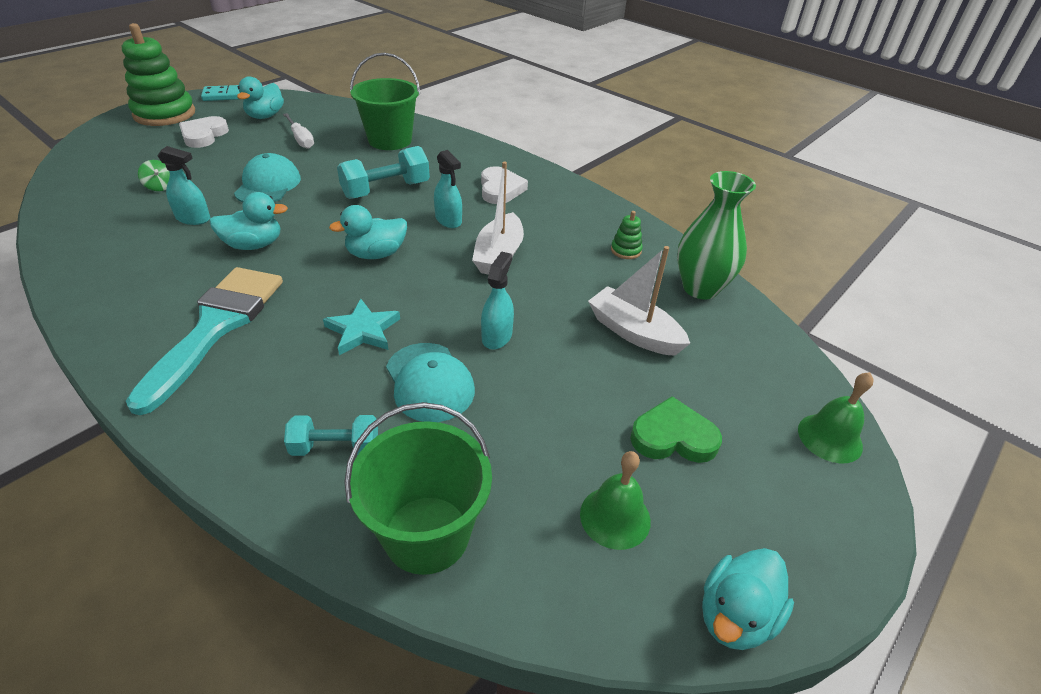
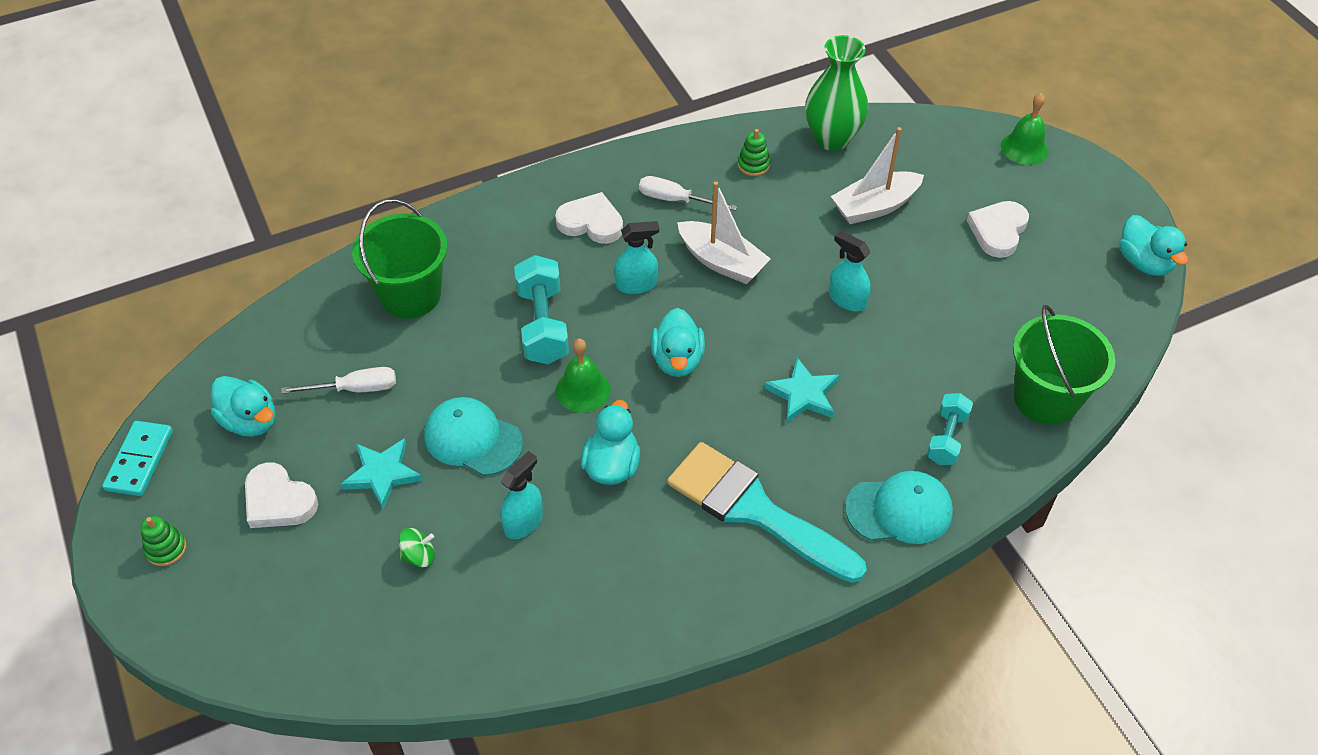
camera: 65 degrees left, 10 degrees up
(164, 114) = (166, 549): green stacking toy -> green stacking toy, size x0.42
(230, 161) = (382, 474): none -> turquoise star
(429, 382) = (890, 361): turquoise cap -> turquoise cap (899, 510)
(552, 220) = (675, 200): none -> white screwdriver
(615, 517) = (1059, 291): green bell -> green bell (583, 390)
(673, 437) = (998, 231): green heart -> white heart

